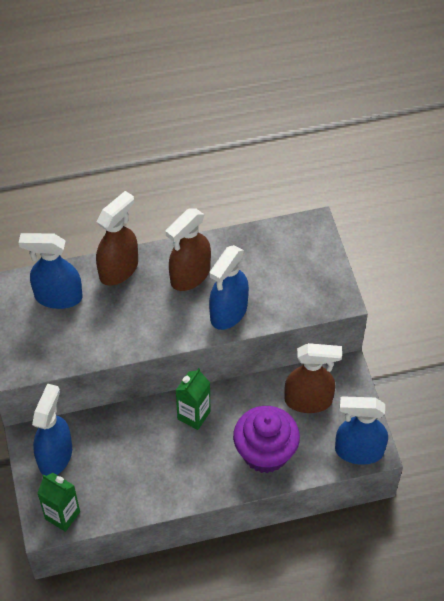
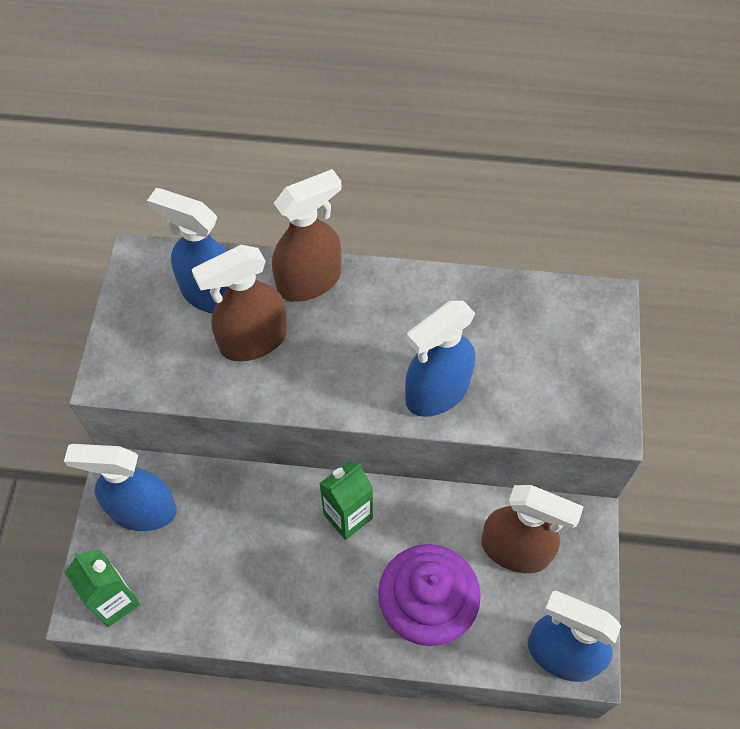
camera: 20 degrees right, 5 degrees up
(55, 456) = (142, 510): blue spray bottle -> blue spray bottle turned 120 degrees counterclockwise
(190, 275) = (403, 320): brown spray bottle -> brown spray bottle (253, 340)

